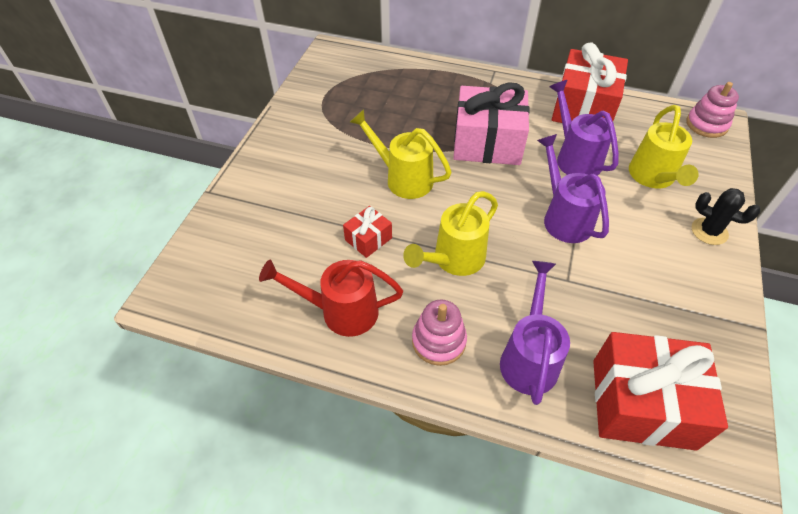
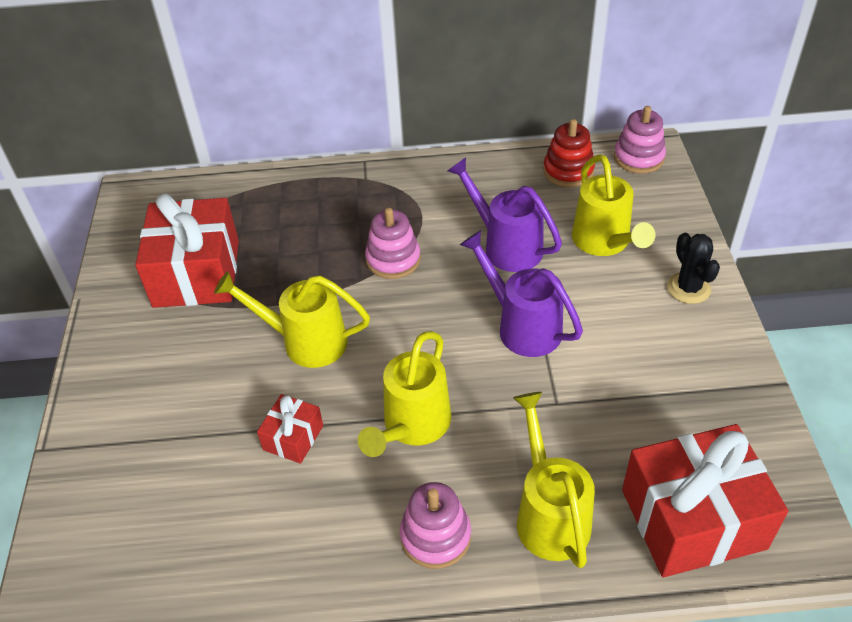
camera: 20 degrees left, 5 degrees down
(341, 311) = (297, 545): red watering can -> none
(487, 142) = (393, 259): pink gift -> pink stacking toy
(529, 357) = (549, 514): purple watering can -> yellow watering can
(583, 108) = (492, 178): red gift -> red gift (197, 273)
(645, 119) = (568, 171): none -> red stacking toy
(709, 231) = (688, 288): black cactus -> black cactus turned 60 degrees clockwise

